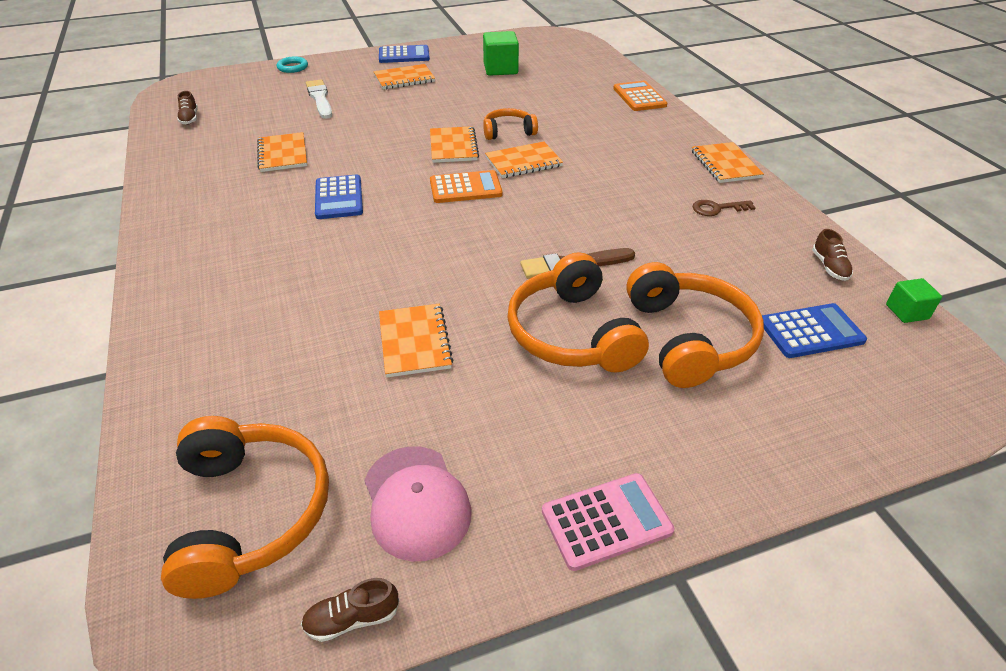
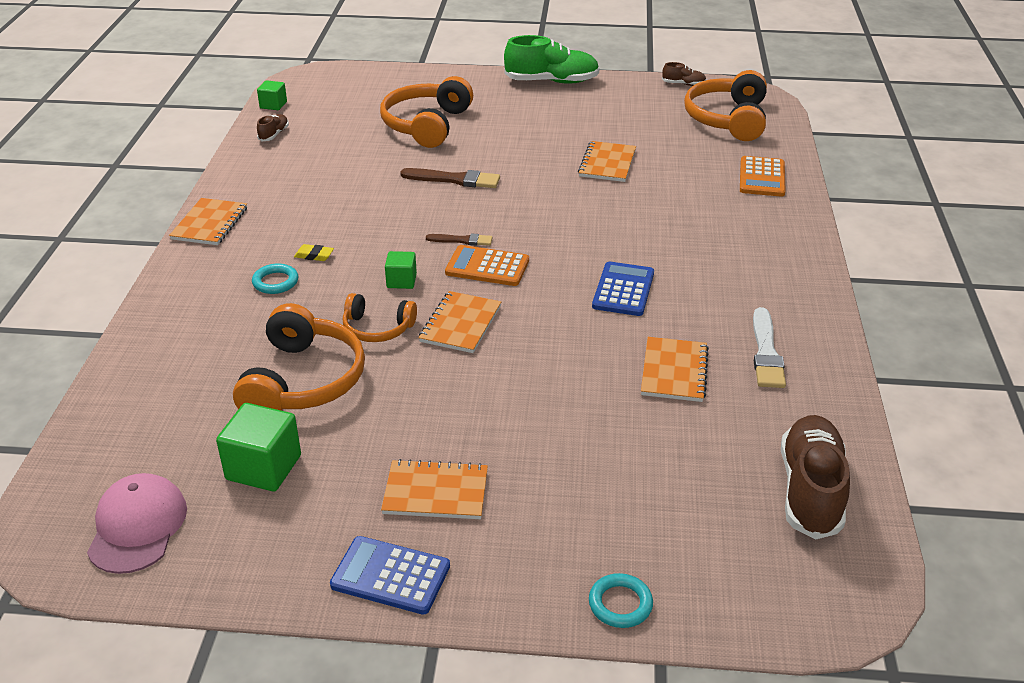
camera: 155 degrees left, 5 degrees down
(189, 118) = (810, 490): brown shoe -> brown shoe, size x2.16
(320, 98) = (595, 479): white brush -> white brush (766, 353)
(416, 502) = (640, 105): pink cap -> pink cap (137, 526)
(505, 204) = (462, 240): none -> brown brush
(523, 162) = (401, 281): orange notebook -> green cube
(572, 333) = (498, 144): orange headphones -> orange headphones (303, 381)
(606, 521) = (552, 81): pink calculator -> green shoe
(611, 162) = (314, 255): none -> yellow eraser
(613, 140) = (275, 282): none -> turquoise ring
(639, 97) = (152, 339): orange calculator -> orange calculator (762, 177)
(717, 208) = (284, 189): brown key -> none
(811, 331) = (348, 111): blue calculator -> none

